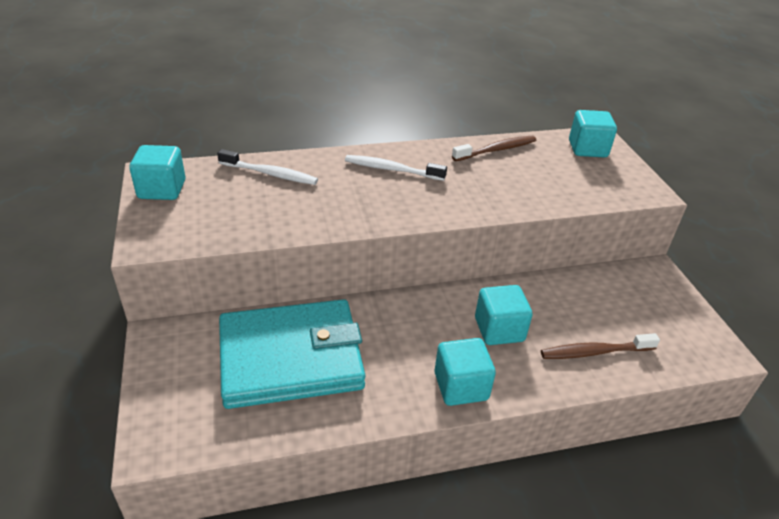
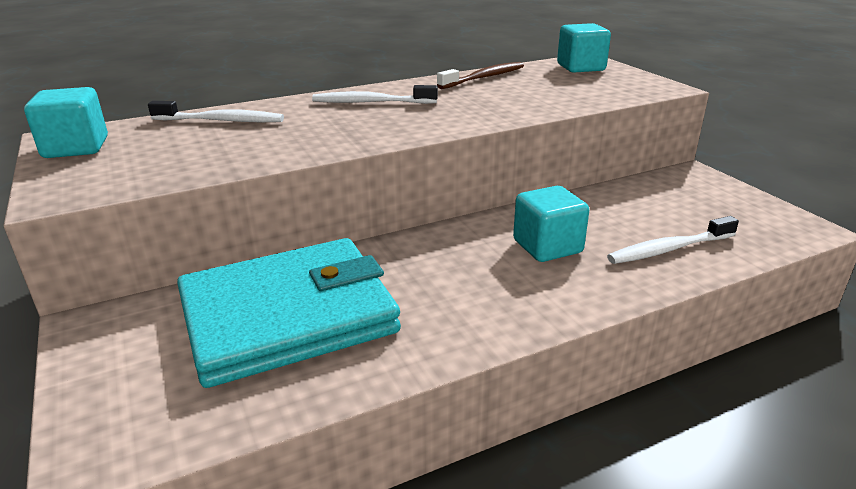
camera: 10 degrees left, 10 degrees down
(461, 386) = (526, 308): turquoise cube -> none
(594, 352) = (668, 249): brown toothbrush -> white toothbrush

